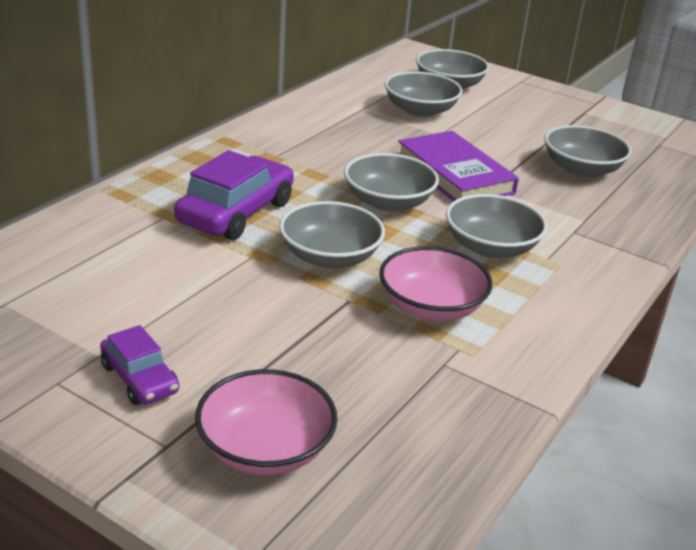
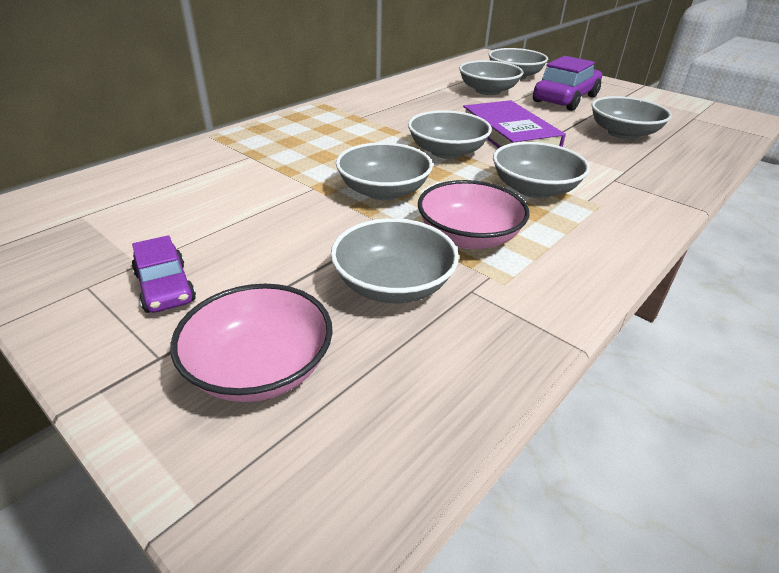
camera: 10 degrees right, 5 degrees up
(236, 213) = (313, 155): purple car -> purple car (565, 99)
(367, 363) = (393, 285): none -> grey bowl

